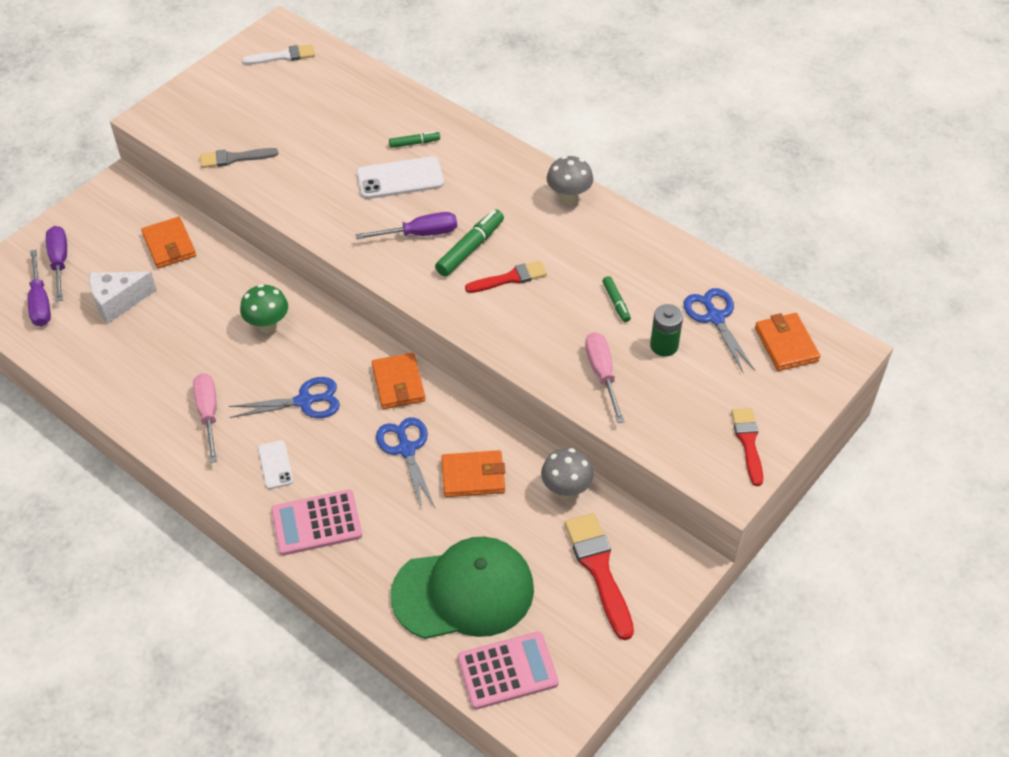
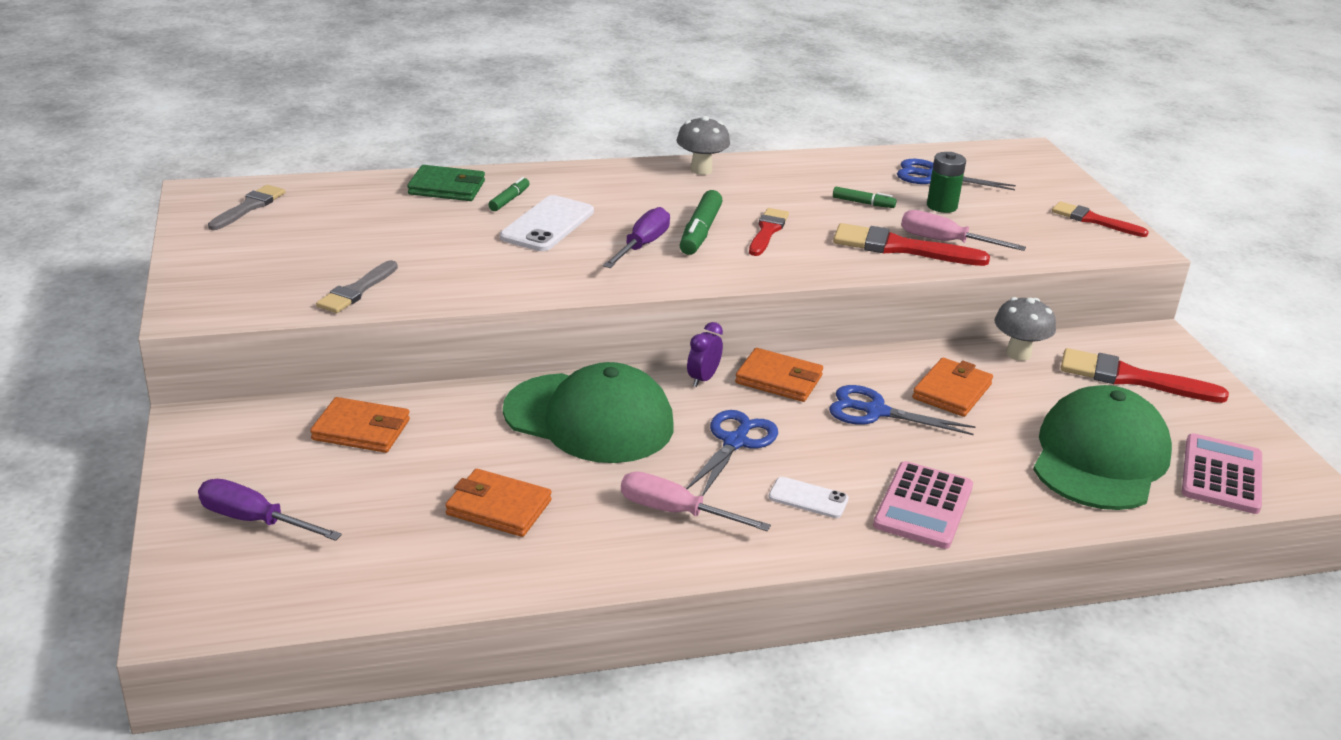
camera: 55 degrees left, 20 degrees down
(40, 302) = (302, 564): purple screwdriver -> none
(118, 302) = (397, 503): white cheese -> none
(267, 325) = (589, 419): green mushroom -> green cap
(283, 56) = (249, 207): white brush -> grey brush
(362, 348) = (703, 379): none -> purple clock
(399, 109) = (447, 188): none -> green wallet
(470, 248) = (700, 232): green marker -> green marker turned 150 degrees counterclockwise
(563, 355) = (900, 248): none -> red brush
(786, 344) = (998, 166): orange wallet -> orange wallet (498, 508)

